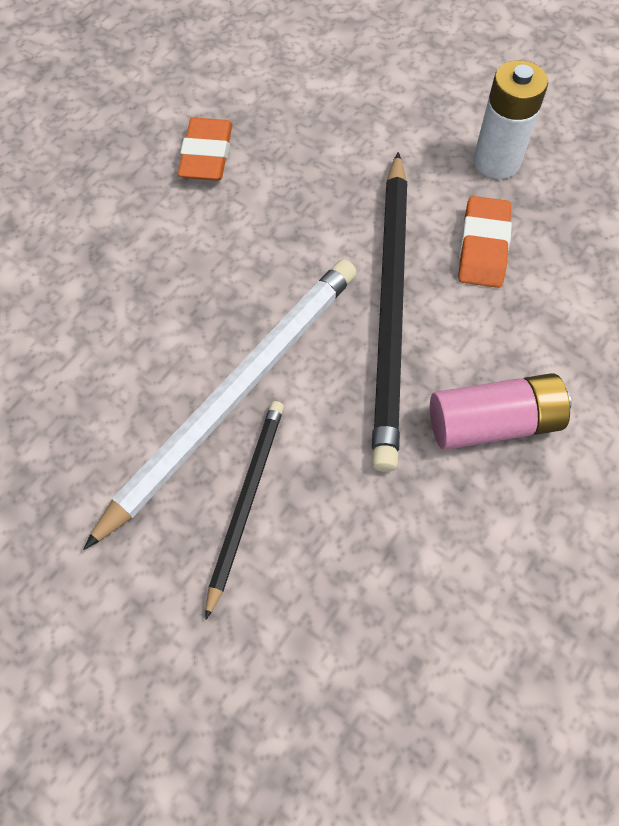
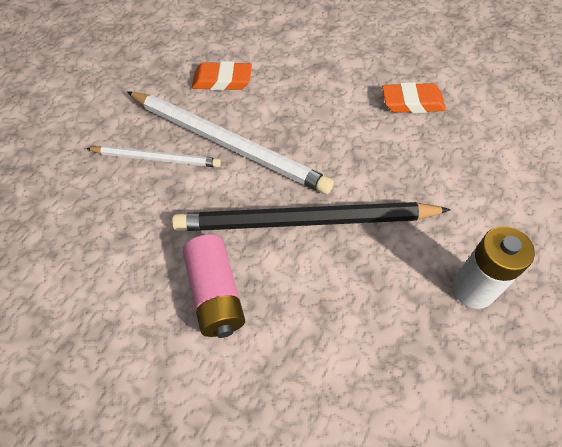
camera: 85 degrees right, 5 degrees down
(246, 501) = (156, 158): black pencil -> white pencil
(483, 247) = (376, 281): orange eraser -> orange eraser (222, 80)

